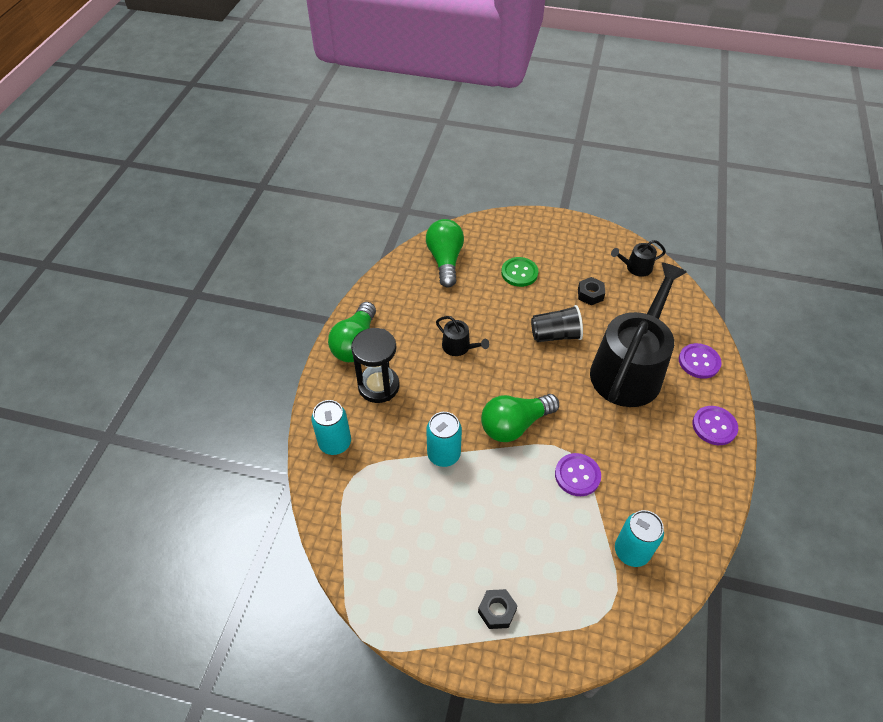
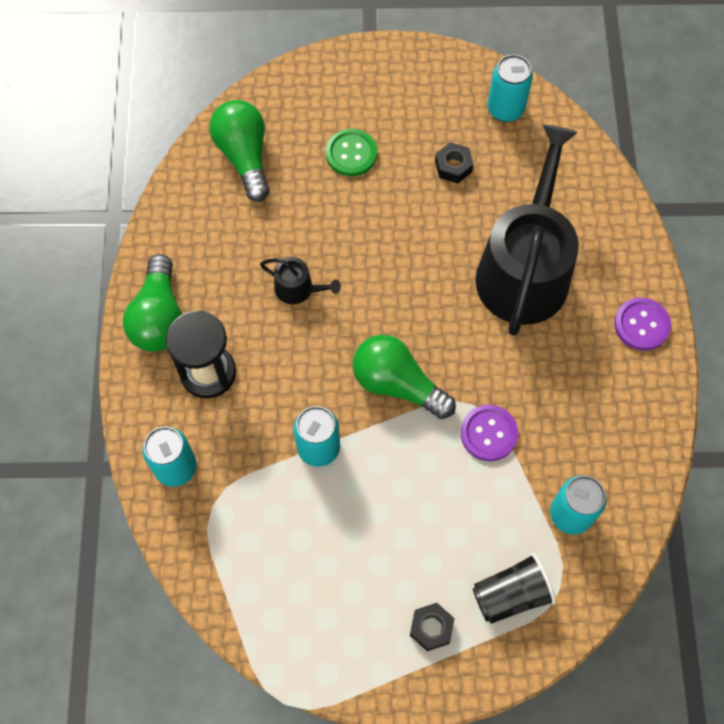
camera: 15 degrees left, 15 degrees up
(515, 425) = (397, 384): green light bulb -> green light bulb turned 75 degrees clockwise
(555, 335) = (420, 240): black cup -> black cup (511, 594)
(635, 267) = (505, 109): black watering can -> turquoise can
(699, 362) = (610, 237): purple button -> none

